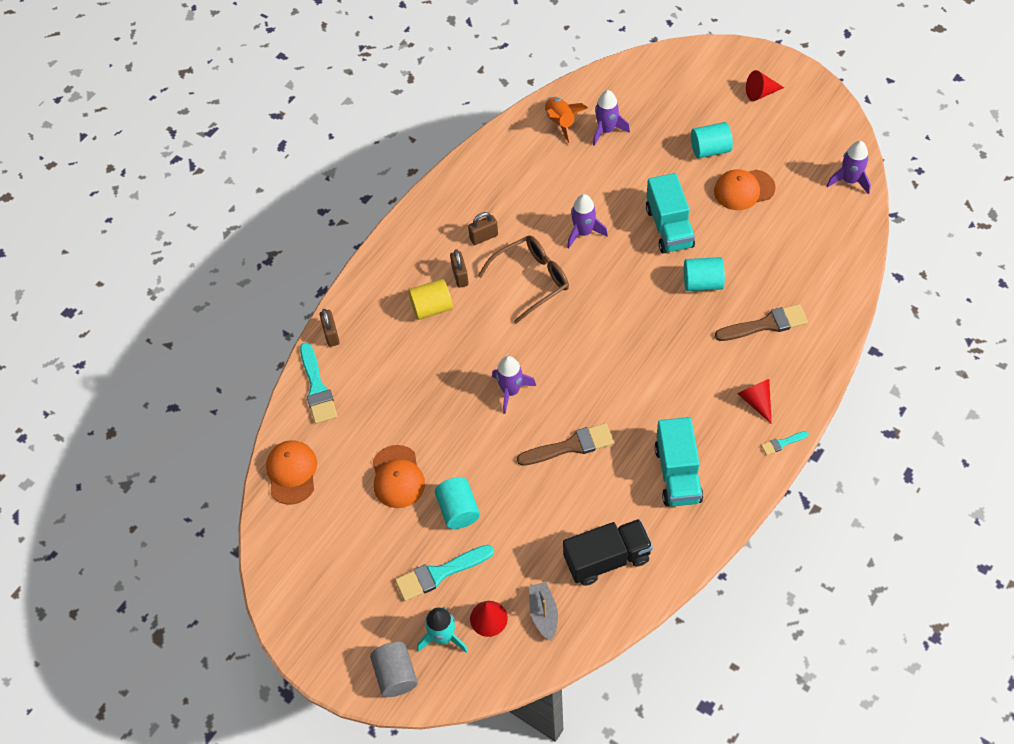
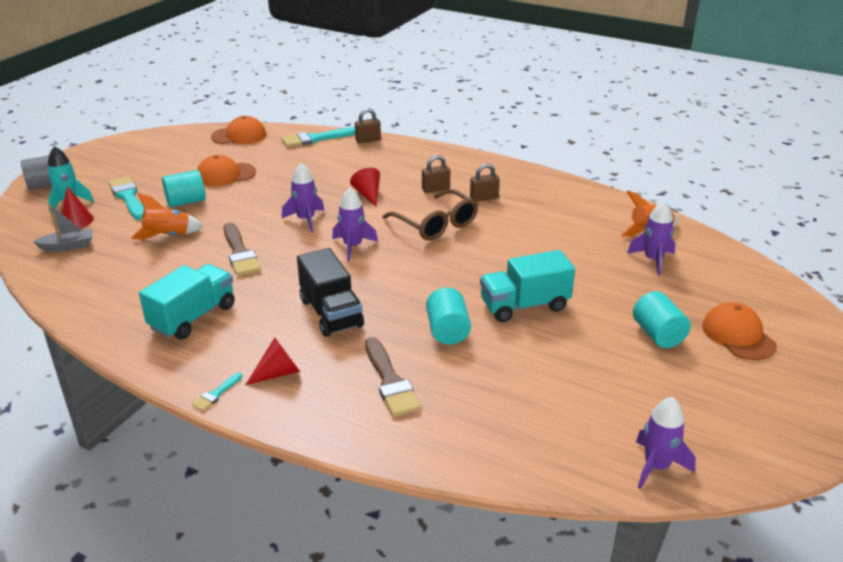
camera: 80 degrees right, 25 degrees down
(432, 308) = (398, 178): yellow cylinder -> none
(484, 237) = (484, 198): brown padlock -> brown padlock turned 75 degrees counterclockwise
(531, 517) = (168, 236): none -> orange rocket
(583, 232) = (503, 251): purple rocket -> purple rocket (353, 246)
(607, 559) = (109, 277): black truck -> black truck (331, 313)
(677, 474) = (193, 317): turquoise truck -> turquoise truck turned 135 degrees clockwise
(744, 190) = (602, 363): orange cap -> orange cap (738, 335)
(760, 93) = (781, 378): red cone -> red cone (368, 195)
(782, 443) = (216, 394): turquoise brush -> turquoise brush turned 120 degrees counterclockwise

